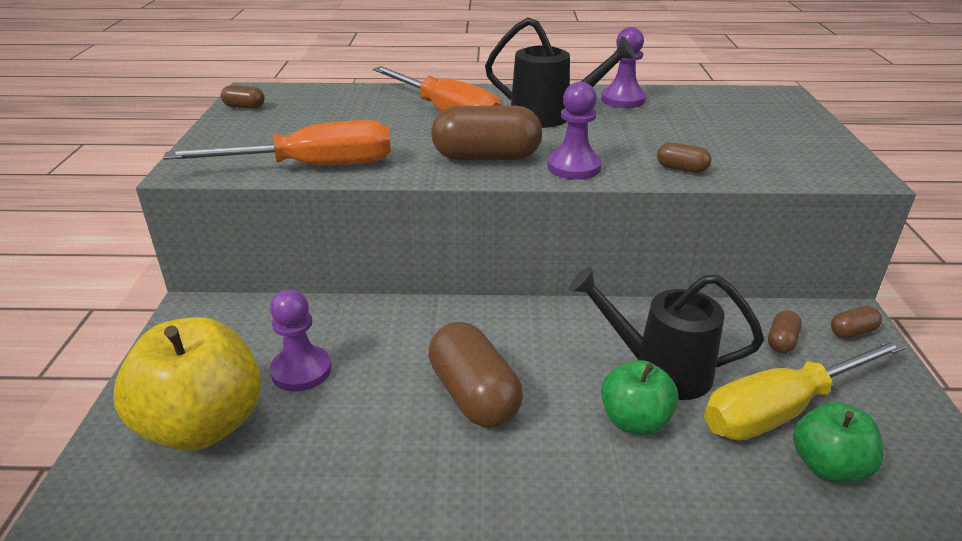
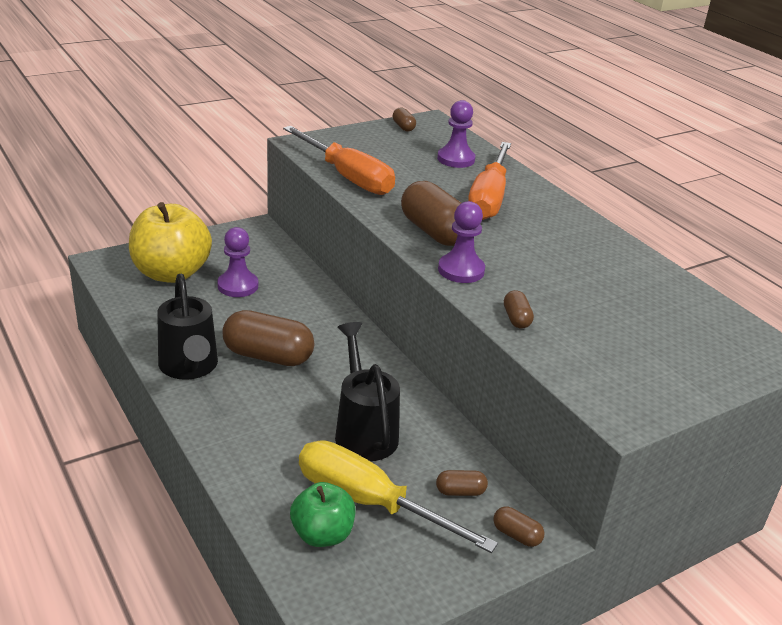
camera: 55 degrees right, 0 degrees up
(474, 395) = (268, 356): brown capsule -> brown capsule turned 75 degrees clockwise
(550, 117) = (542, 240): black watering can -> black watering can (189, 367)
(623, 100) = (628, 266): purple pawn -> purple pawn (456, 159)
(635, 421) = (298, 430): green apple -> none

